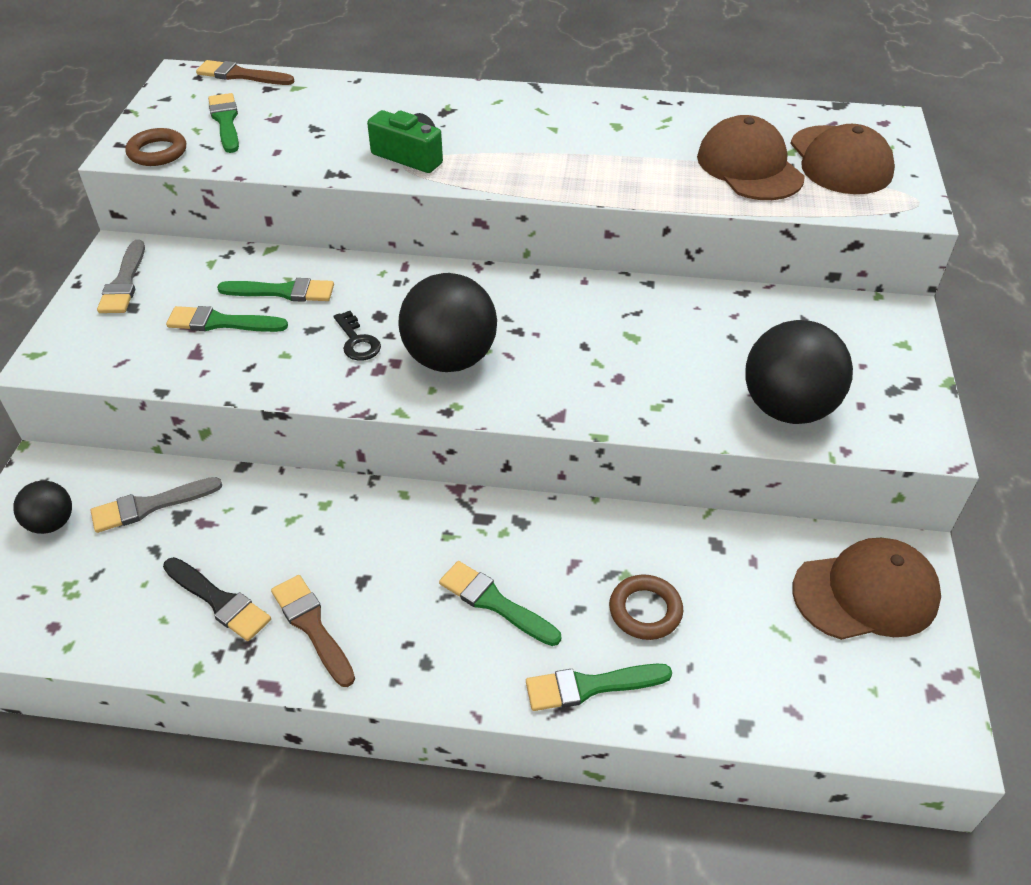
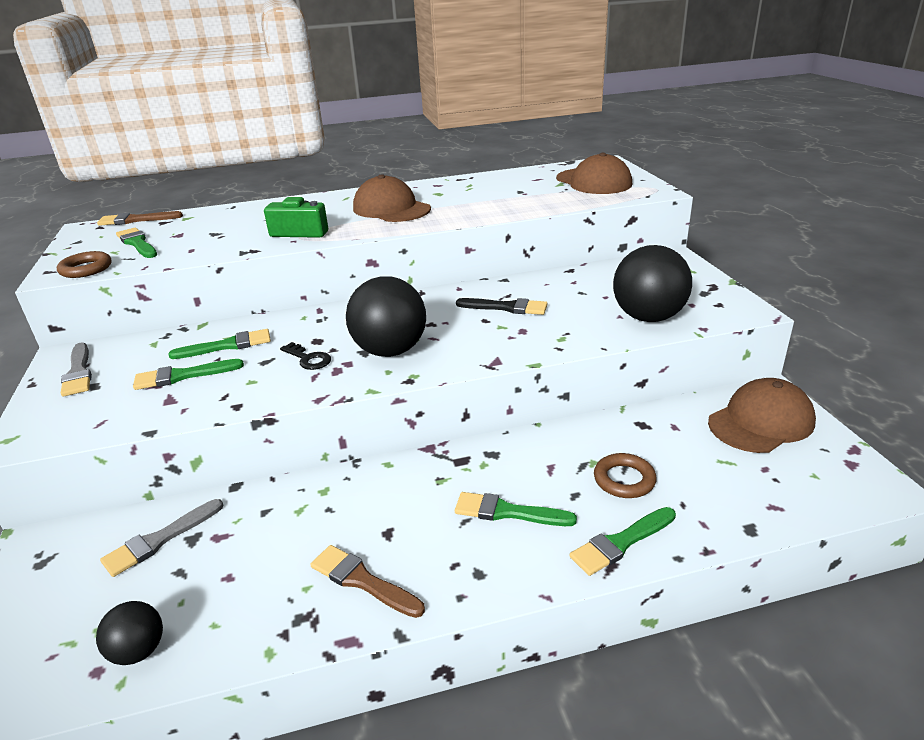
camera: 20 degrees left, 15 degrees down
(52, 523) = (61, 584): black ball -> black ball (139, 651)
(219, 601) = (263, 591): black brush -> black brush (506, 307)
(749, 167) = (541, 194): brown cap -> brown cap (391, 209)

